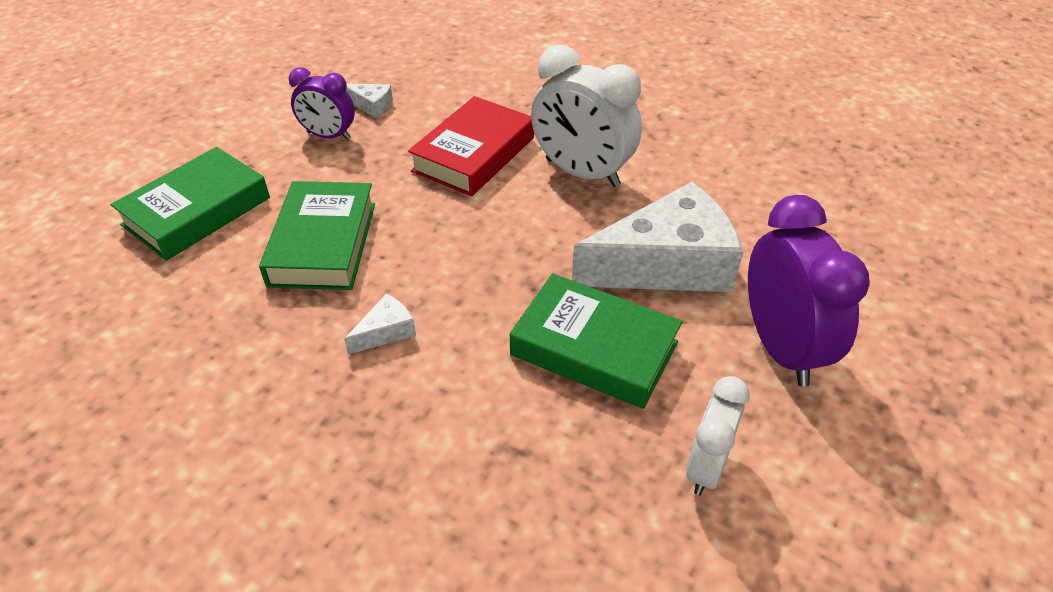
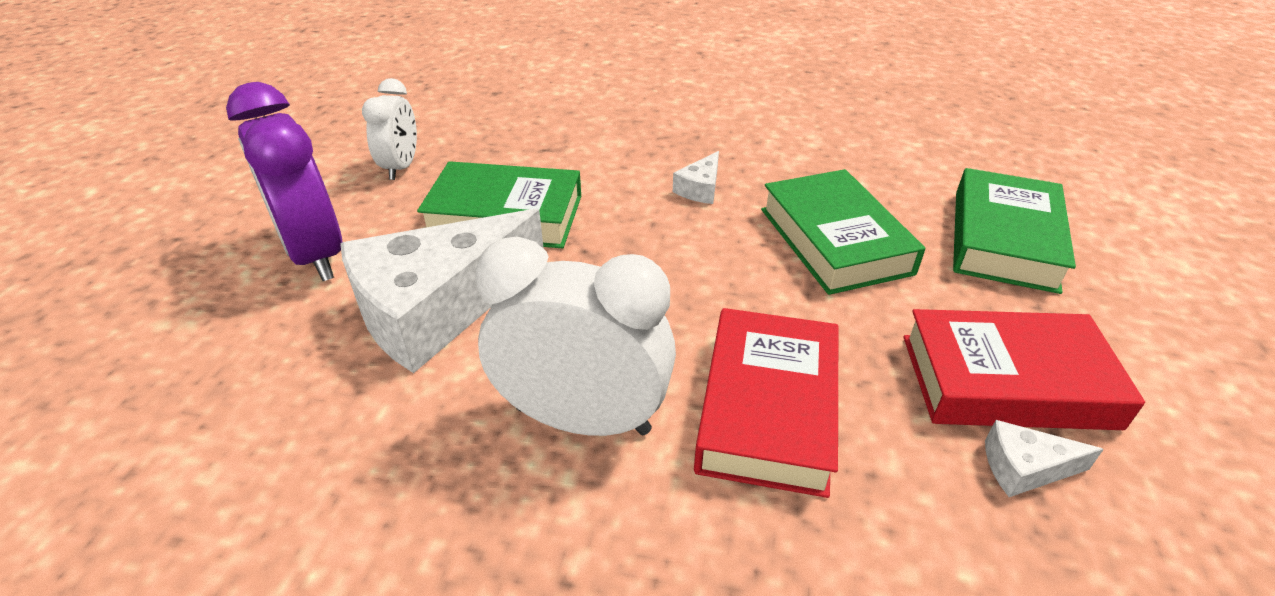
camera: 160 degrees right, 5 degrees down
(329, 136) = (1007, 381): purple clock -> red book

